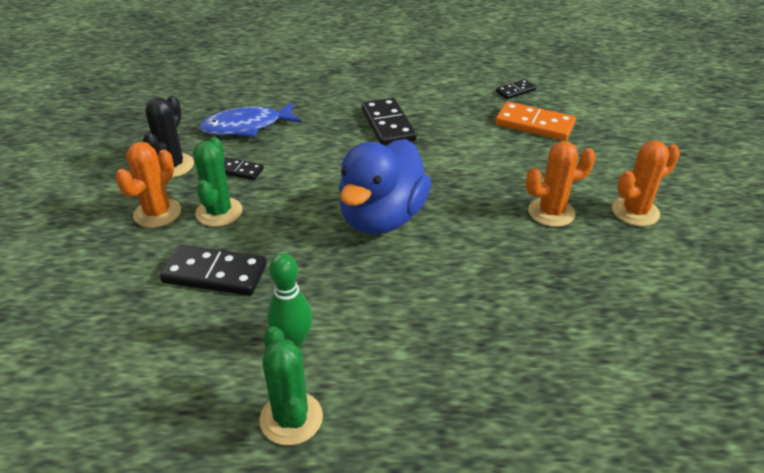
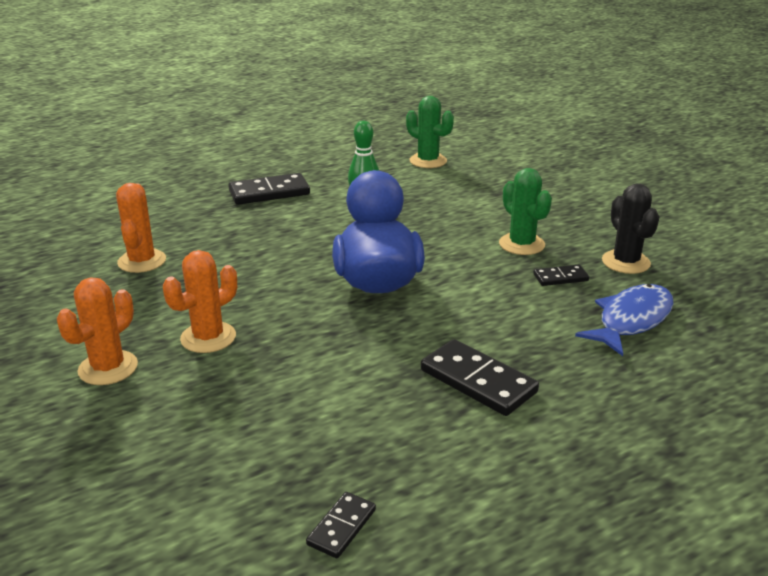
camera: 150 degrees right, 10 degrees down
(157, 213) = (567, 230): orange cactus -> orange cactus (142, 261)
(215, 274) = (462, 213): black domino -> black domino (269, 192)
(291, 418) = (329, 180): green cactus -> green cactus (428, 161)
(534, 124) = (275, 458): orange domino -> none

